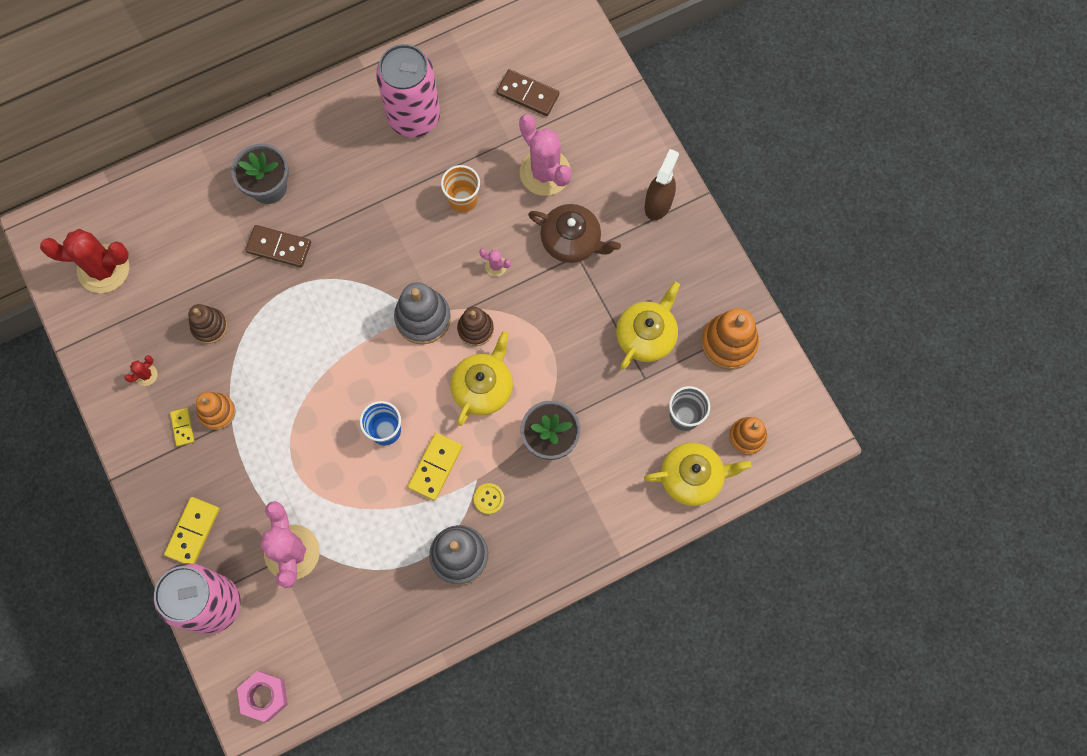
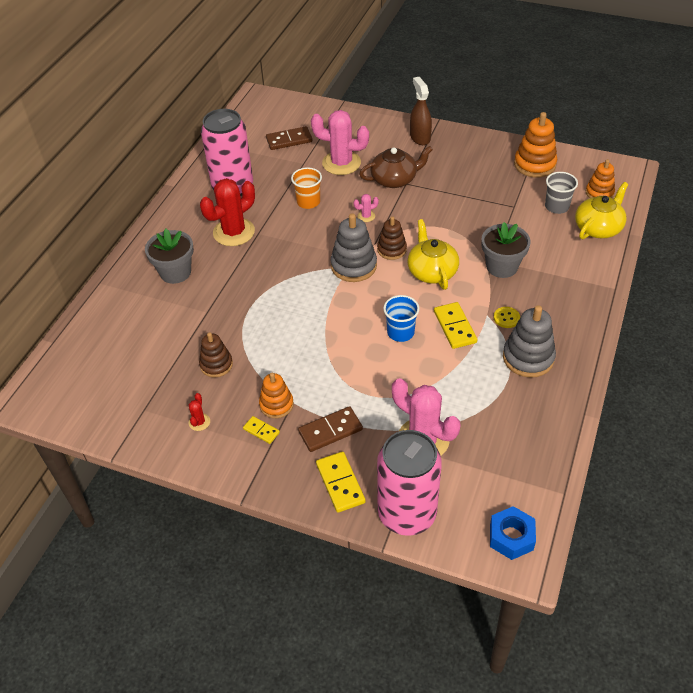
camera: 40 degrees left, 25 degrees down
(103, 269) = (100, 388): red cactus -> red cactus (234, 232)
(264, 696) = (511, 537): pink nut -> blue nut
(279, 247) = (217, 295): brown domino -> brown domino (330, 430)
(646, 335) = (489, 189): yellow teapot -> none

